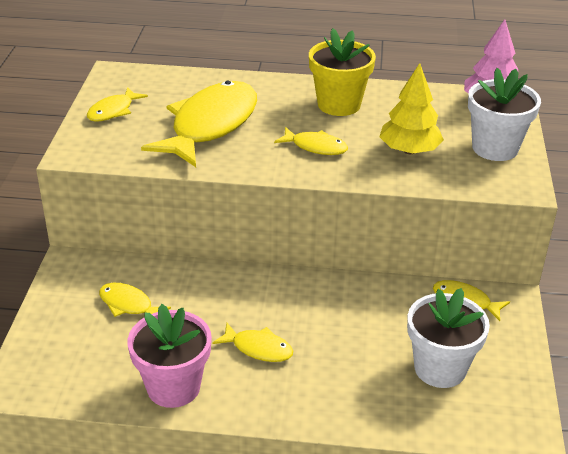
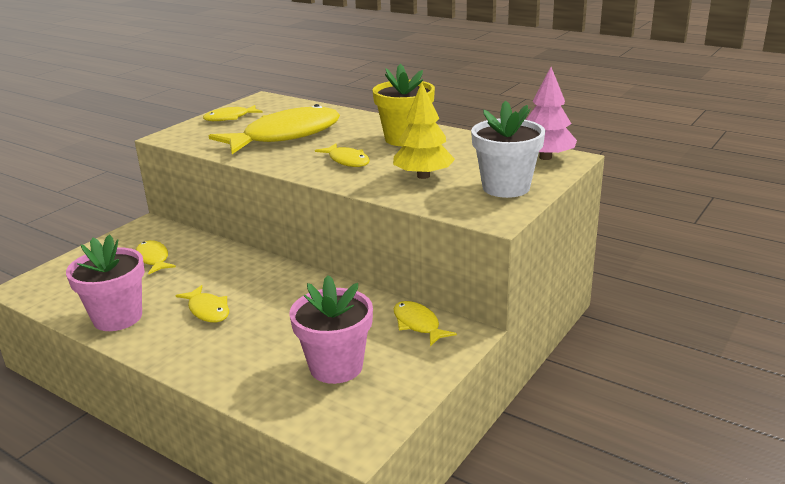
camera: 30 degrees right, 10 degrees down
(440, 368) = (336, 366): white flower pot -> pink flower pot

